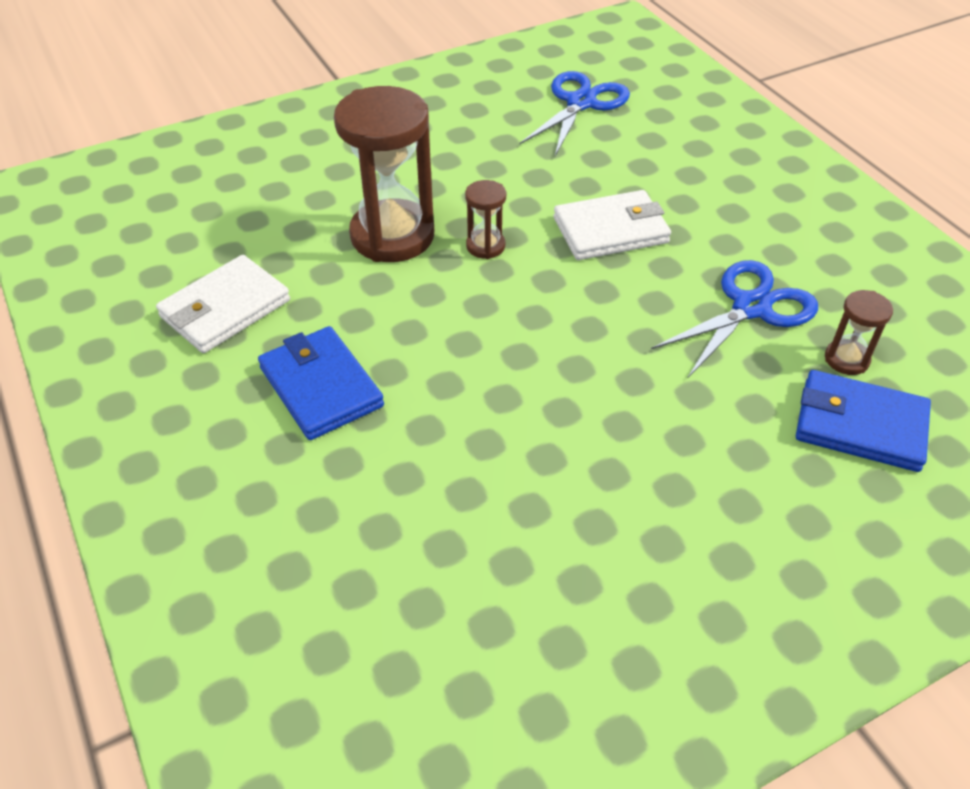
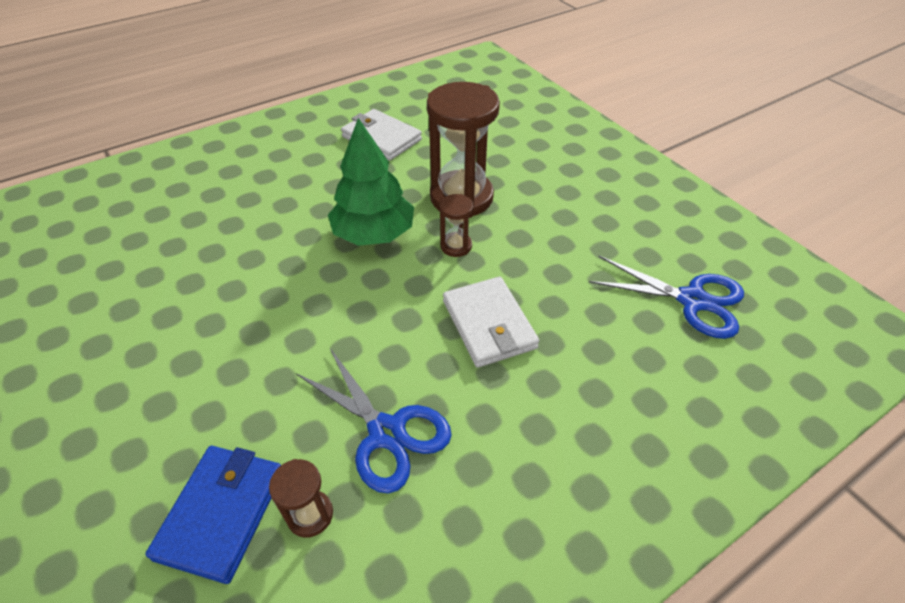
camera: 85 degrees right, 0 degrees up
(321, 387) = (311, 183): blue wallet -> none
(452, 317) = (374, 234): none -> green tree

